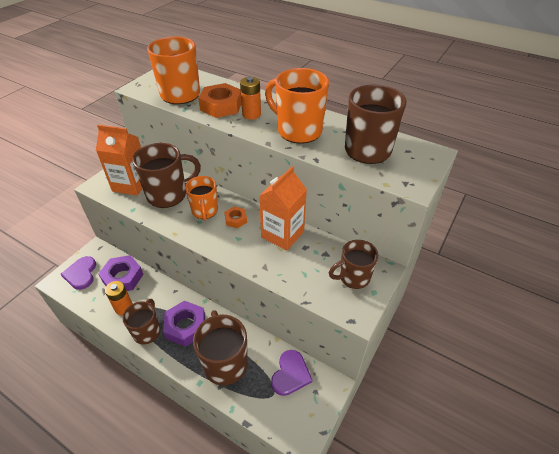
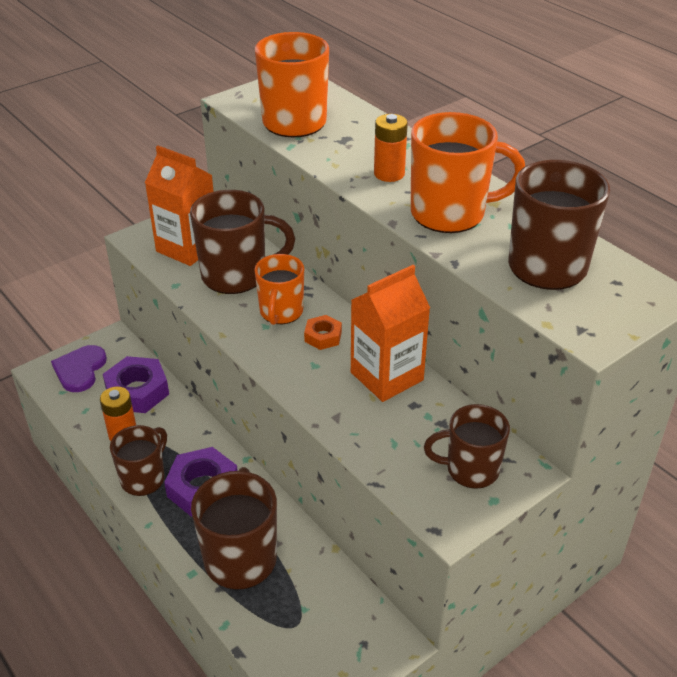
camera: 20 degrees right, 5 degrees down
(221, 106) = (348, 151): orange nut -> none
(290, 374) = (335, 605): purple heart -> none
(298, 131) = (450, 213): orange mug -> orange mug turned 120 degrees clockwise

